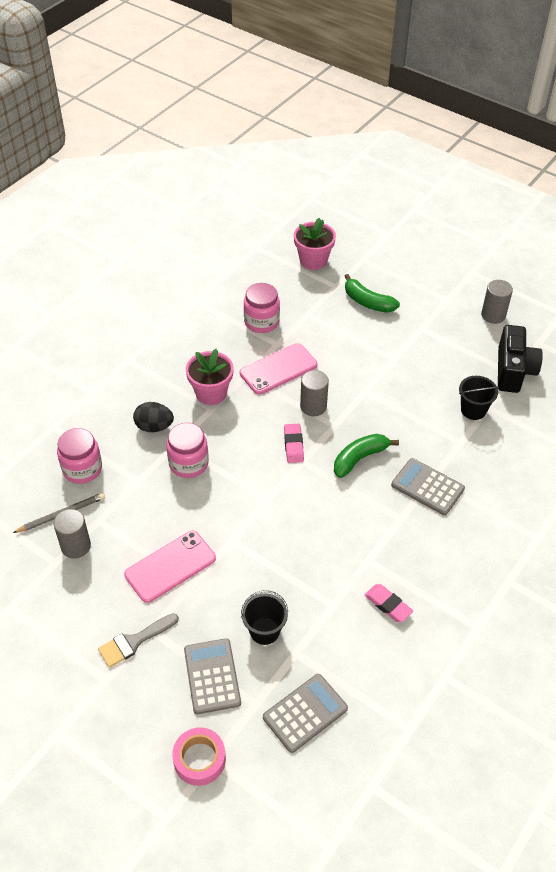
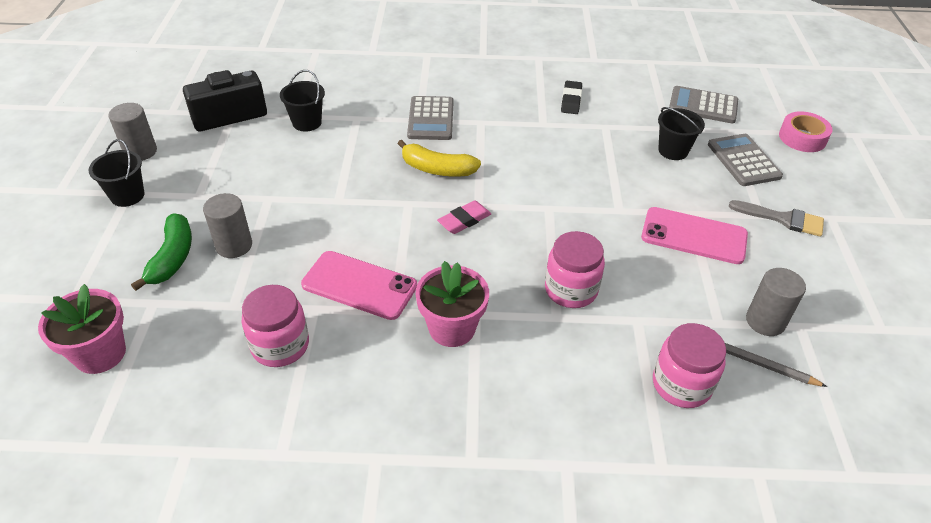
camera: 125 degrees left, 5 degrees down
(154, 427) = (554, 353): black egg -> none
(212, 676) = (743, 160): grey calculator -> grey calculator turned 120 degrees clockwise
(313, 406) = (395, 229): grey cylinder -> grey cylinder (234, 245)
(360, 458) = (437, 169): green banana -> yellow banana
(388, 605) = (571, 100): pink eraser -> black eraser
(445, 298) = (127, 196): none -> black bucket

